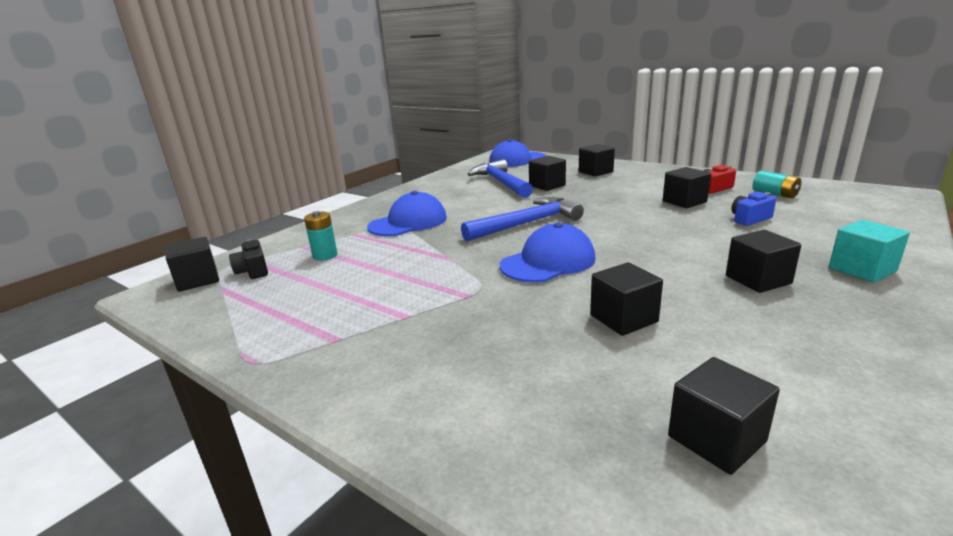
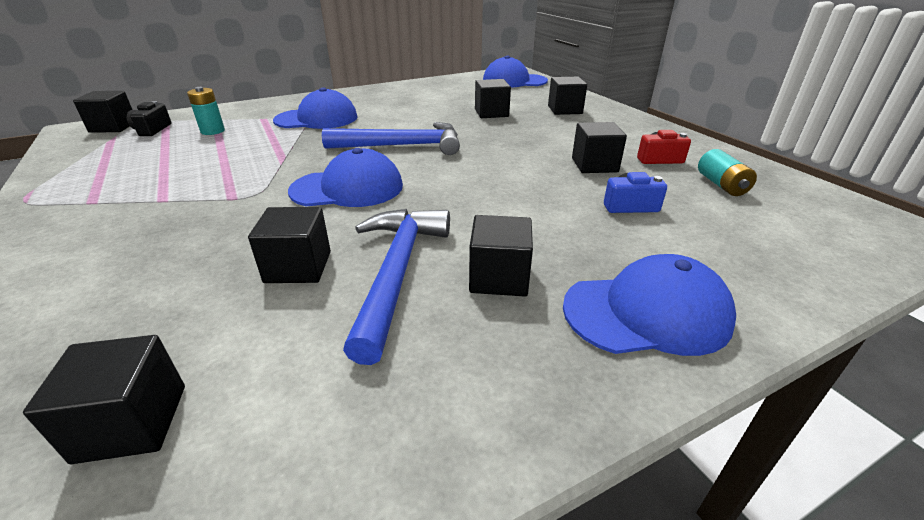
camera: 25 degrees right, 10 degrees up
(501, 182) = (457, 100): blue hammer -> blue hammer (397, 272)
(862, 269) = (647, 313): turquoise cube -> blue cap

